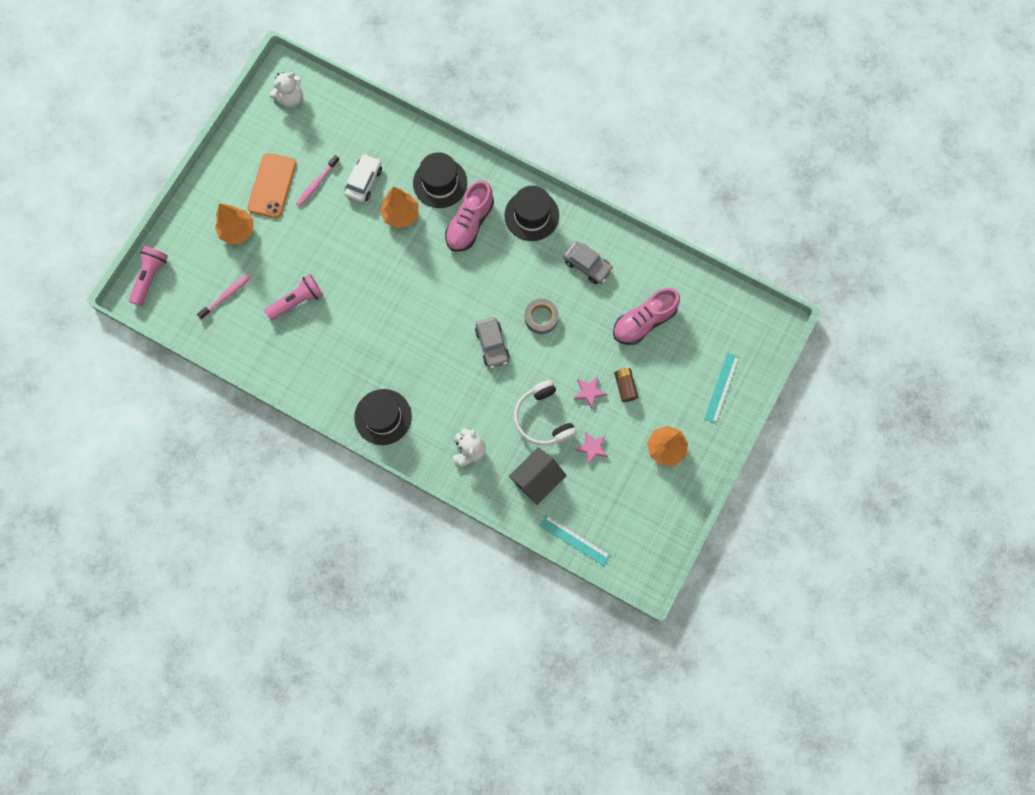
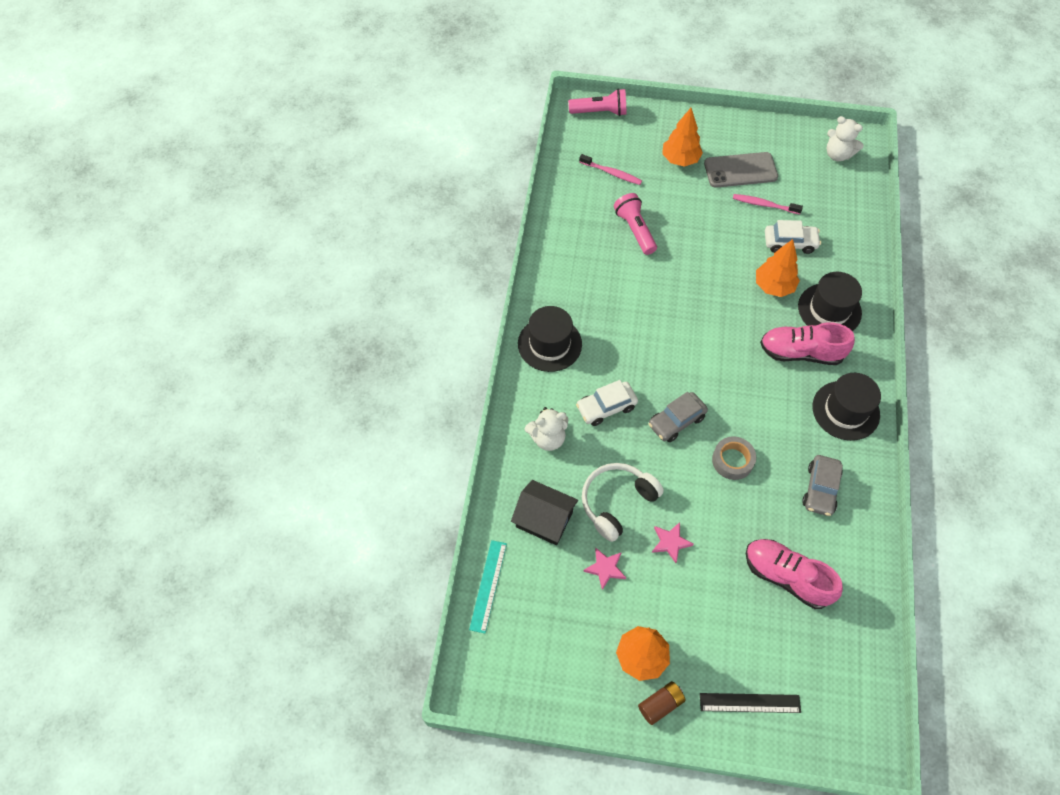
camera: 70 degrees right, 15 degrees down
(272, 186) = (740, 170): orange phone -> grey phone
(297, 301) = (635, 230): pink flashlight -> pink flashlight turned 150 degrees counterclockwise
(459, 394) = (606, 407): none -> white car
(625, 386) = (696, 582): brown battery -> brown battery (660, 704)
(721, 387) = (750, 703): turquoise ruler -> black ruler

